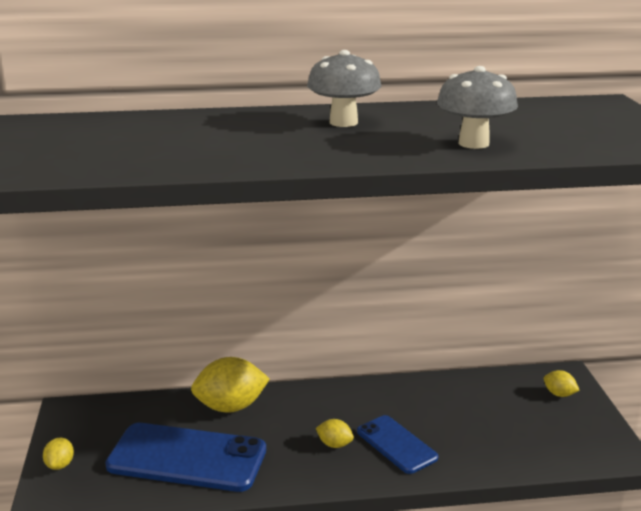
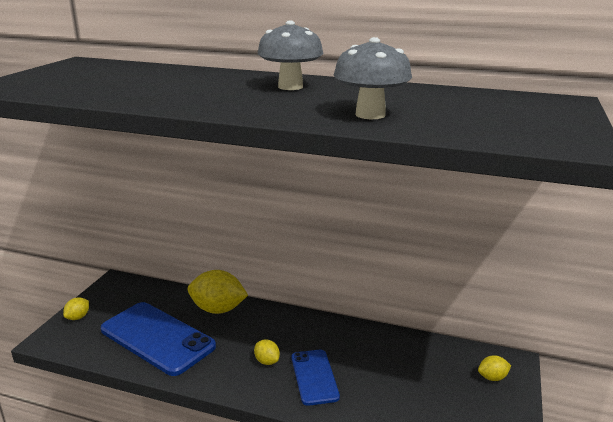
camera: 25 degrees right, 0 degrees up
(559, 394) = (492, 377): yellow lemon -> yellow lemon turned 75 degrees counterclockwise

